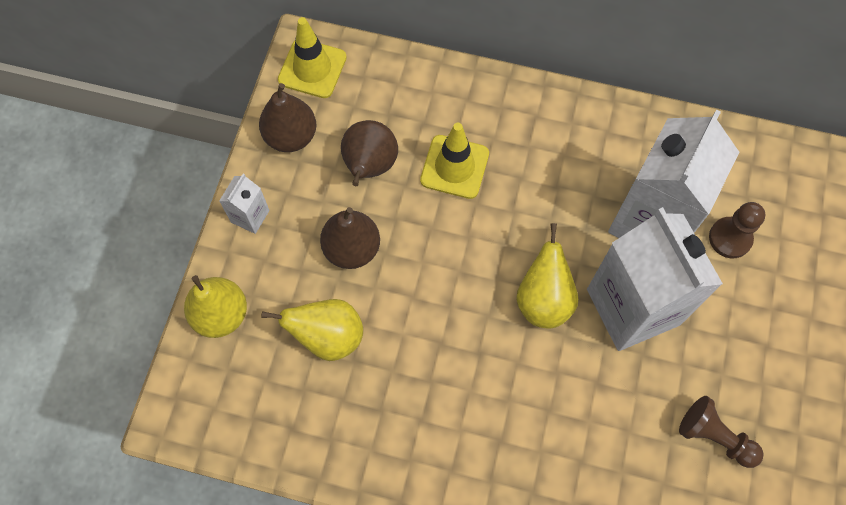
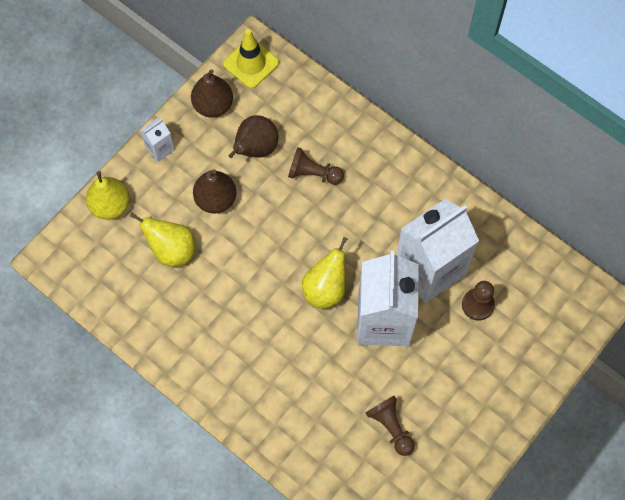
camera: 25 degrees right, 0 degrees up
(454, 167) = (313, 173): yellow traffic cone -> brown pawn

